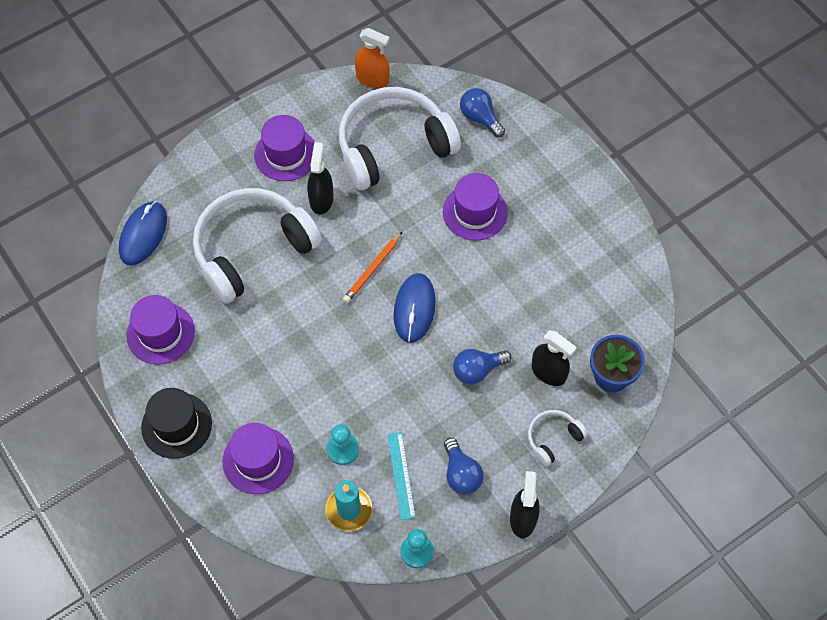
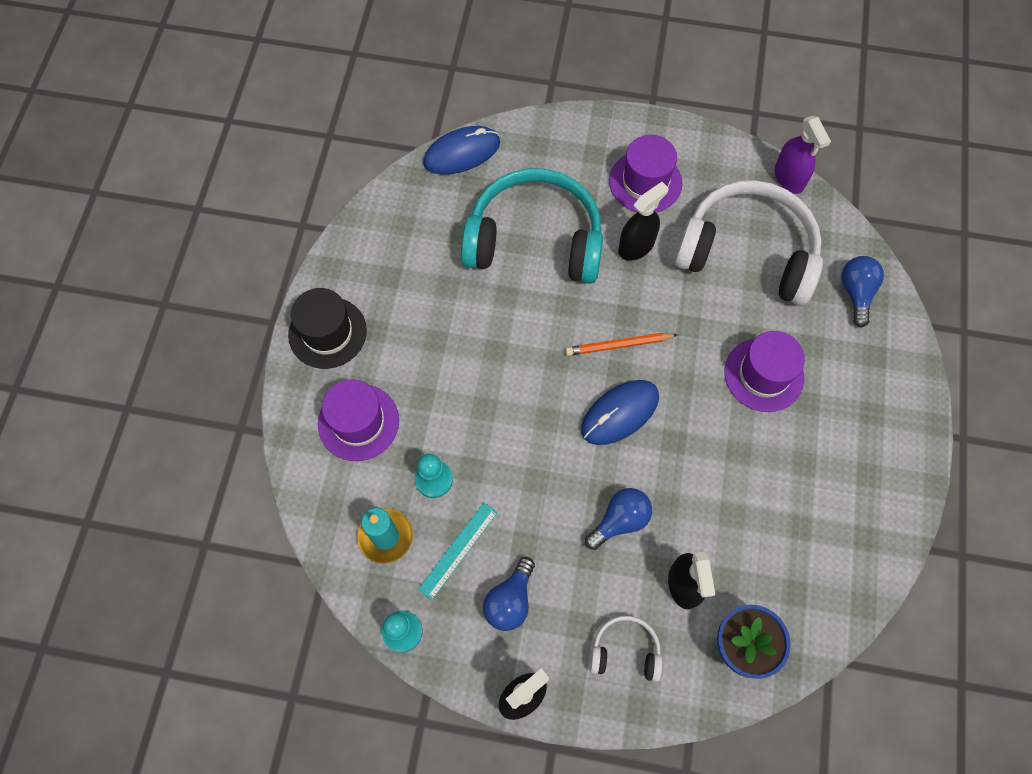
camera: 45 degrees right, 5 degrees up
(160, 333) = (393, 245): purple hat -> none
(252, 250) = (535, 240): white headphones -> turquoise headphones
(372, 79) = (789, 178): orange spray bottle -> purple spray bottle
(477, 370) = (620, 521): blue light bulb -> blue light bulb turned 120 degrees clockwise

